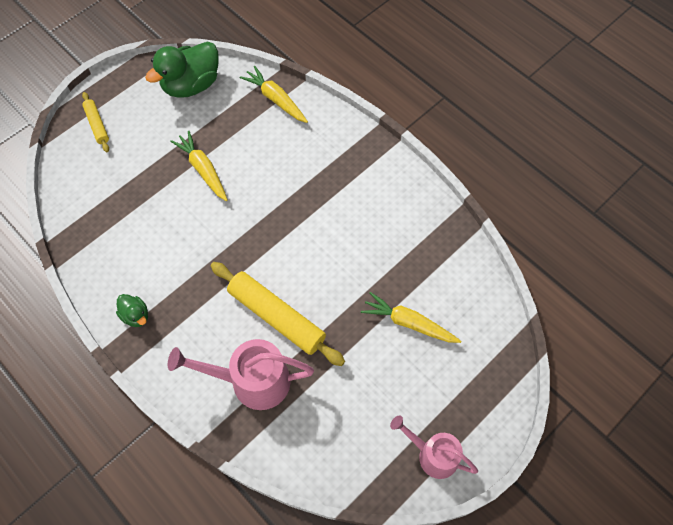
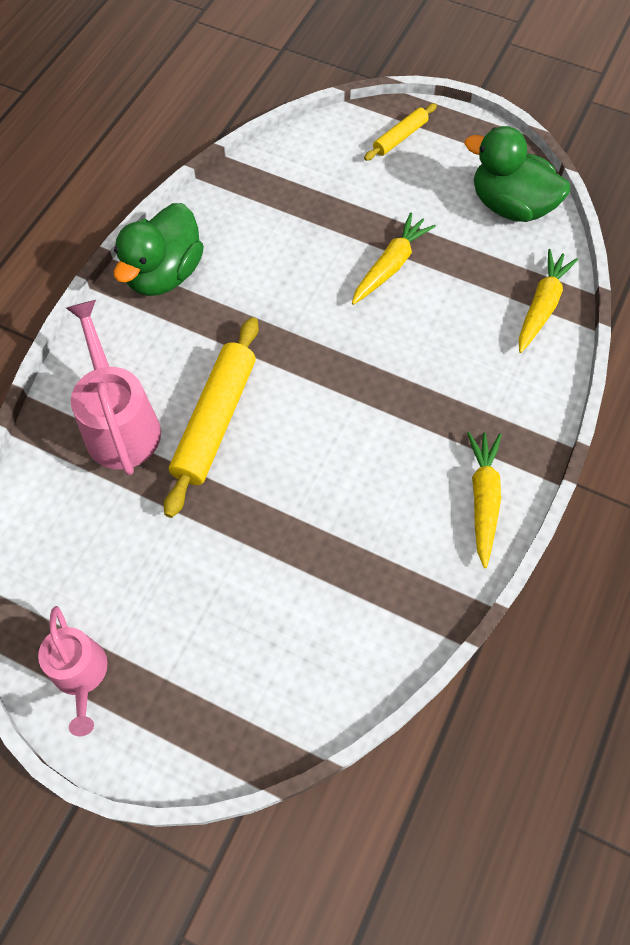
camera: 70 degrees right, 0 degrees up
(136, 315) = (164, 274): green duck -> green duck, size x2.07
(409, 323) = (264, 587): yellow carrot -> yellow carrot (483, 499)
(432, 455) = (81, 676): pink watering can -> pink watering can turned 150 degrees clockwise

